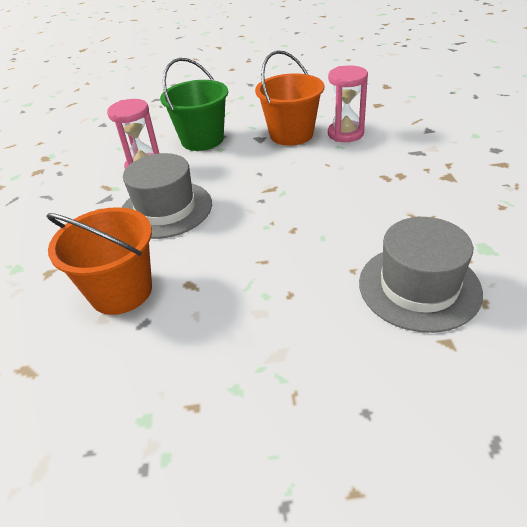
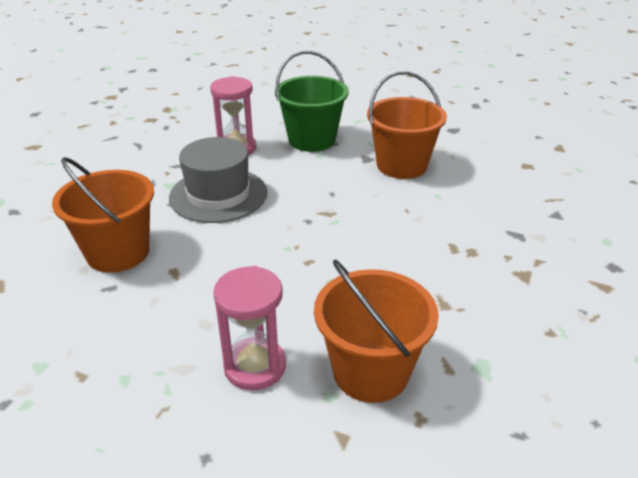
camera: 25 degrees right, 5 degrees down
(345, 134) = (458, 185): pink hourglass -> pink hourglass (255, 366)
(419, 287) = (371, 371): grey hat -> orange bucket

